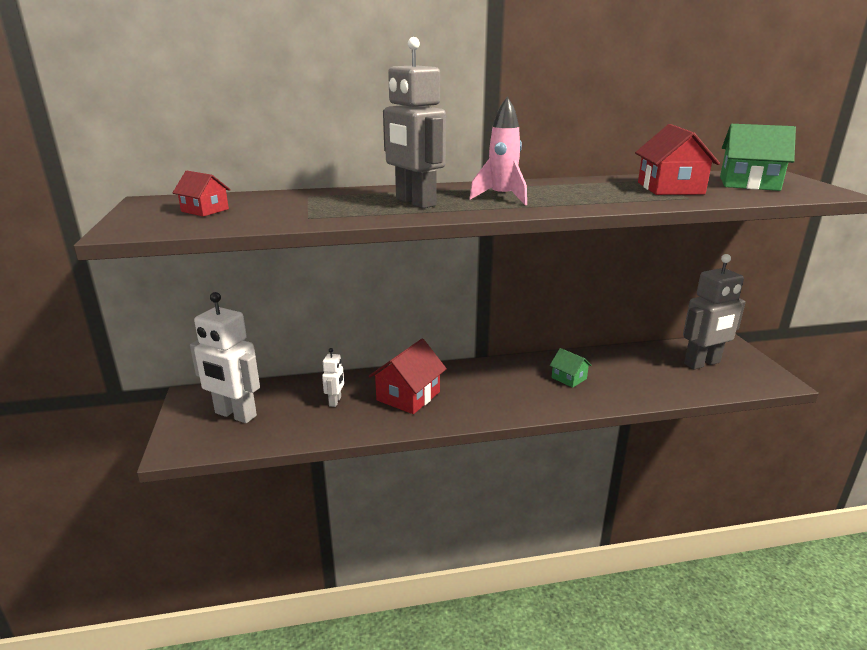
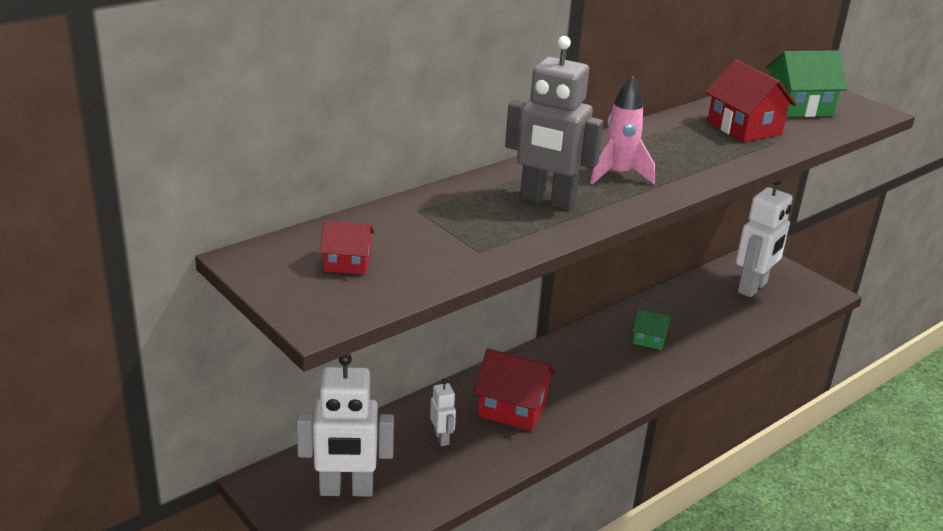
camera: 30 degrees left, 5 degrees up
(408, 396) = (512, 408): red house -> red house turned 75 degrees counterclockwise
(702, 363) = (753, 288): grey robot -> white robot

